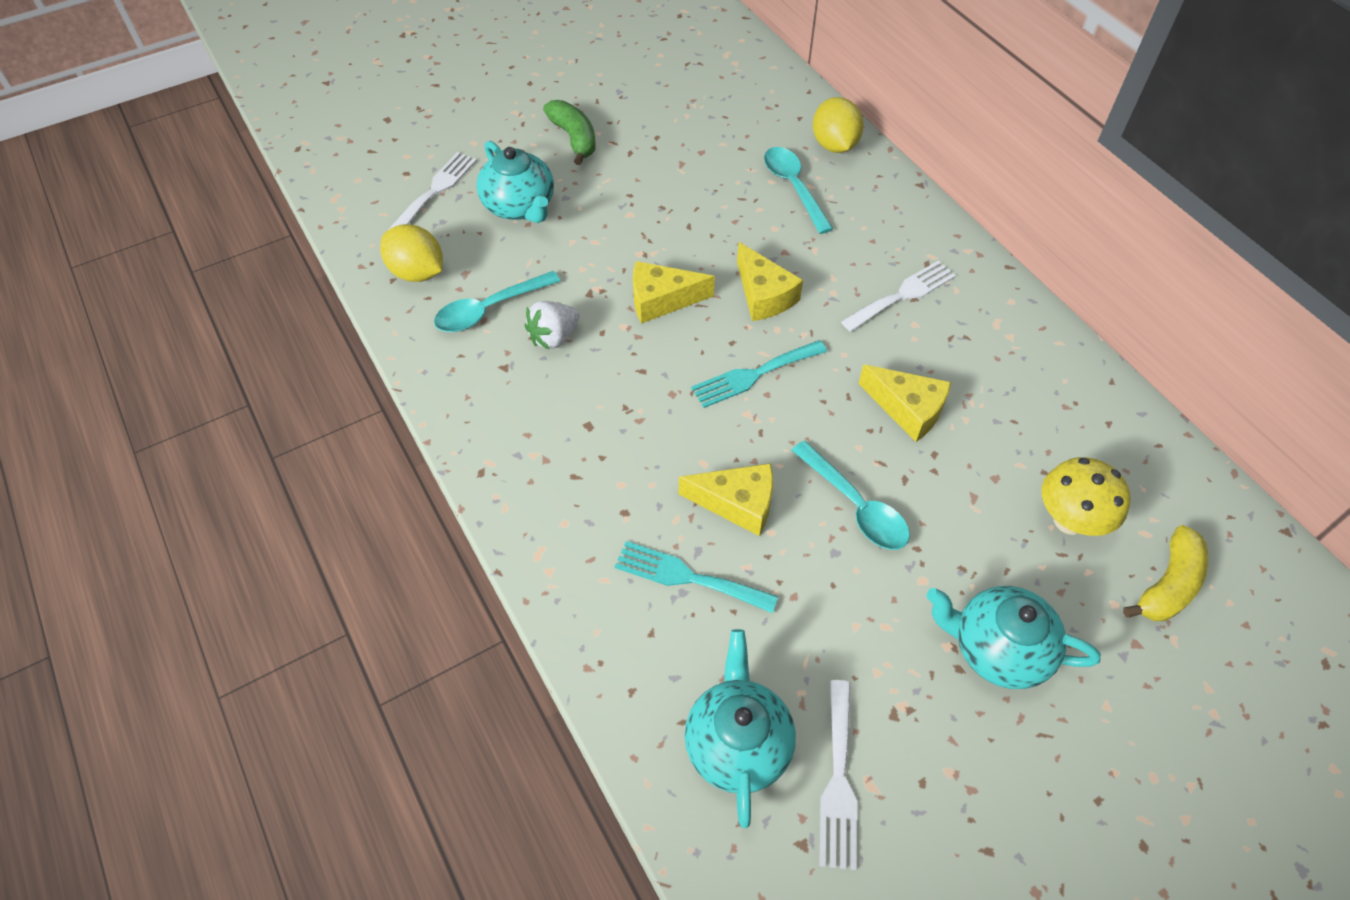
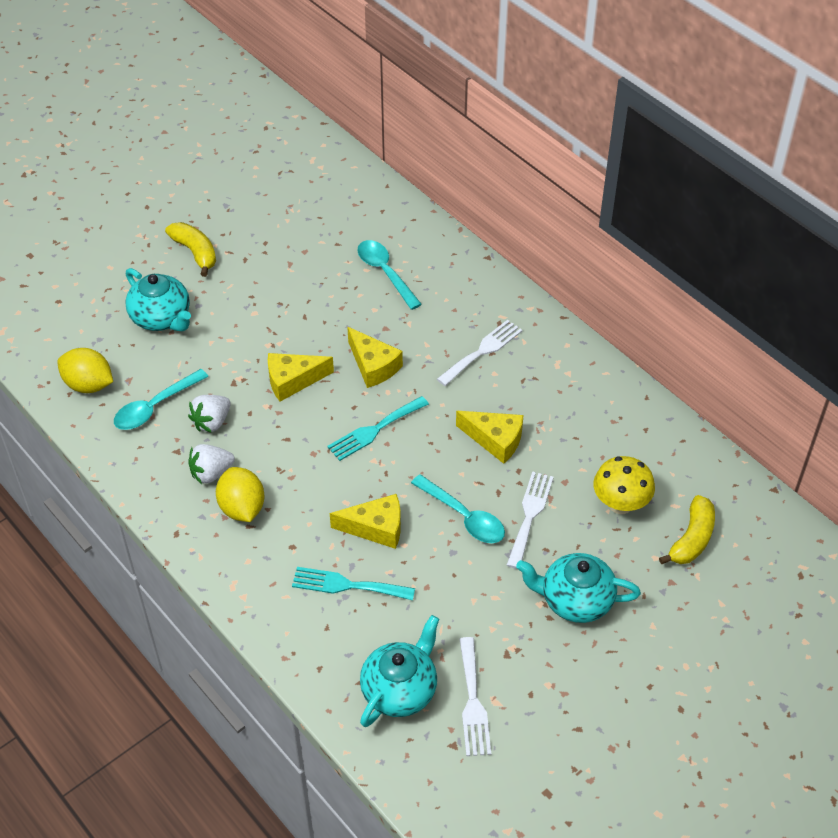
camera: 10 degrees left, 5 degrees down
(436, 190) = (87, 313): white fork -> white fork (530, 515)
(540, 401) = (211, 473): none -> white strawberry
(574, 138) = (195, 252): green banana -> yellow banana
(737, 743) = (400, 689): turquoise teapot -> turquoise teapot turned 45 degrees clockwise
(834, 145) = (414, 231): yellow lemon -> yellow lemon (242, 508)

